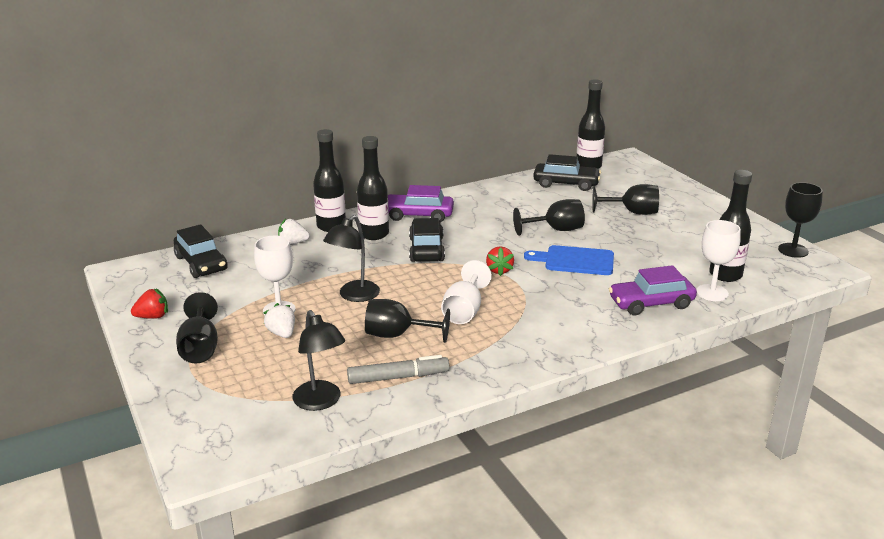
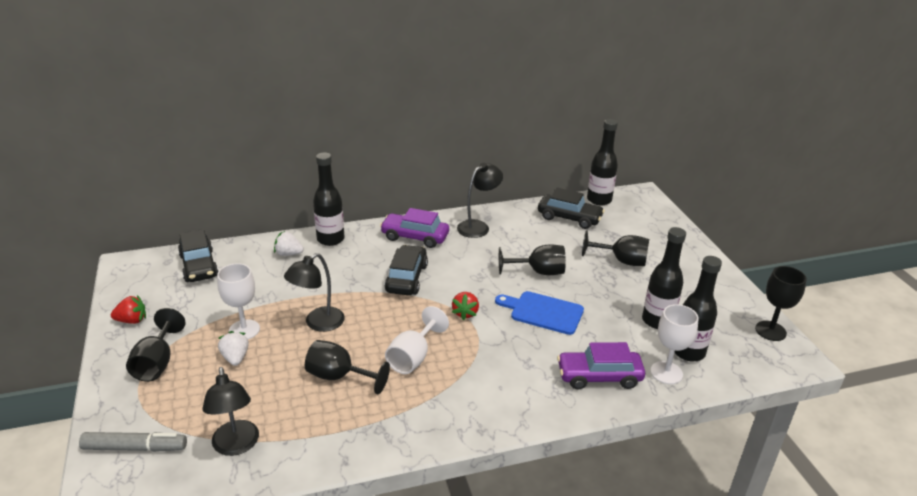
camera: 10 degrees right, 5 degrees up
(374, 234) = (365, 254): black bottle -> black bottle (657, 321)
(398, 377) = (319, 428): grey marker -> grey marker (135, 447)
(478, 200) = (478, 226): none -> black lamp

